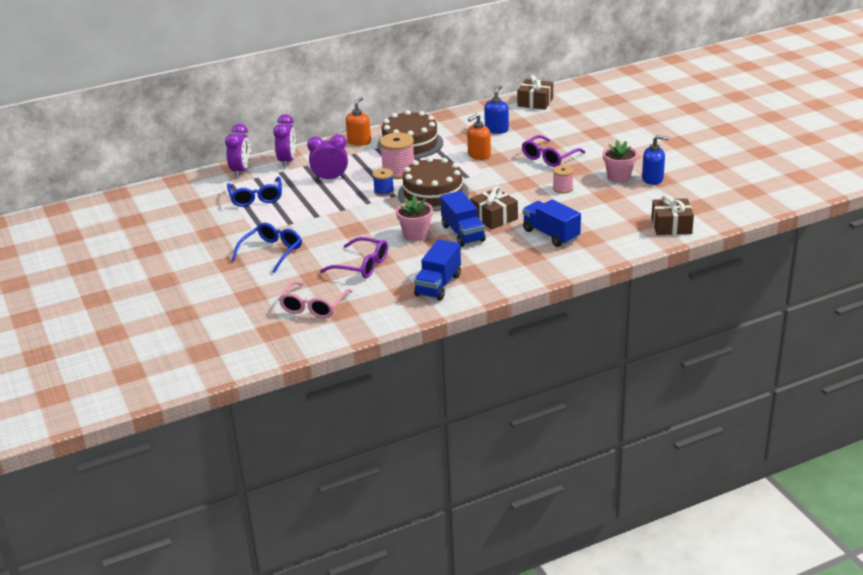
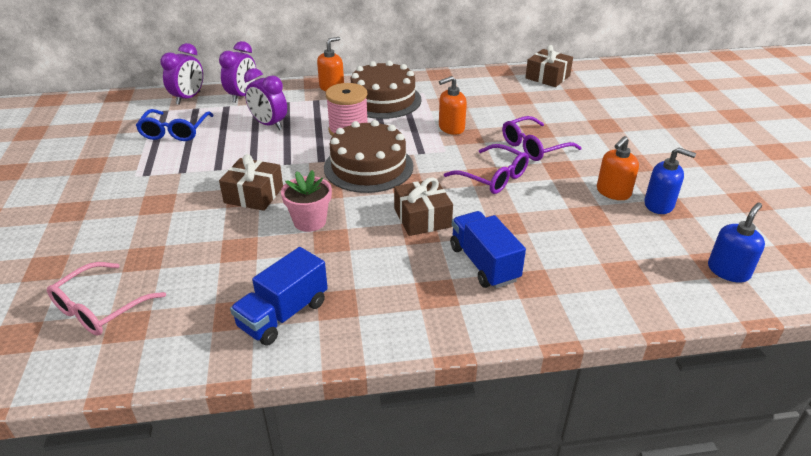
camera: 15 degrees right, 5 degrees up
(272, 252) = (127, 207): blue glasses -> none
(330, 179) = (269, 124): purple clock -> purple clock turned 150 degrees counterclockwise
(361, 265) = (211, 254): purple glasses -> purple glasses (493, 177)
(384, 191) = (314, 152): blue spool -> none
(463, 233) = (369, 233): blue truck -> none
(496, 129) = (488, 101): blue soap dispenser -> blue soap dispenser (728, 271)
(562, 188) = (532, 193): pink spool -> none
(619, 177) = (613, 192): pink flower pot -> orange soap dispenser
(671, 226) = (666, 290): brown gift -> brown gift (254, 195)

